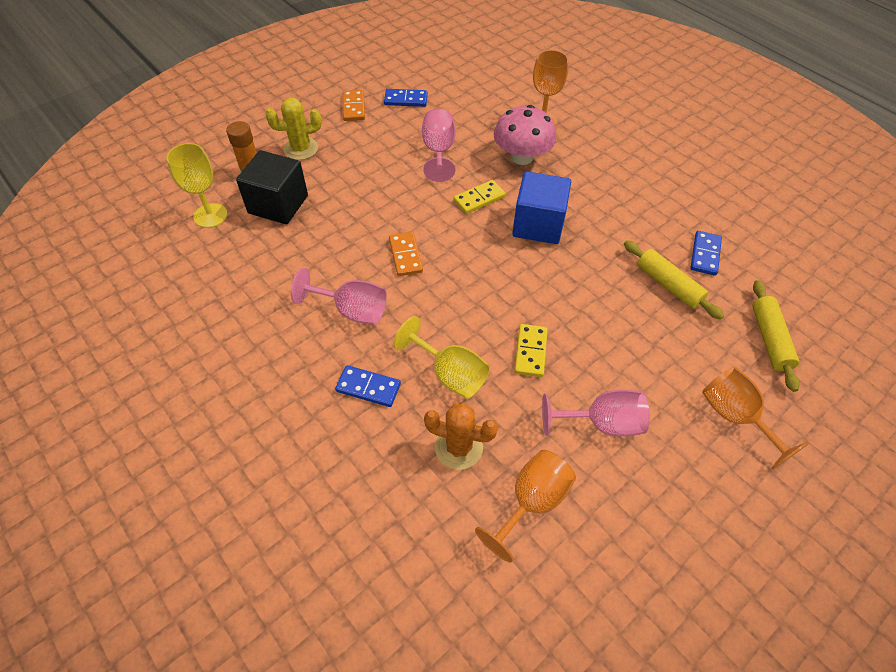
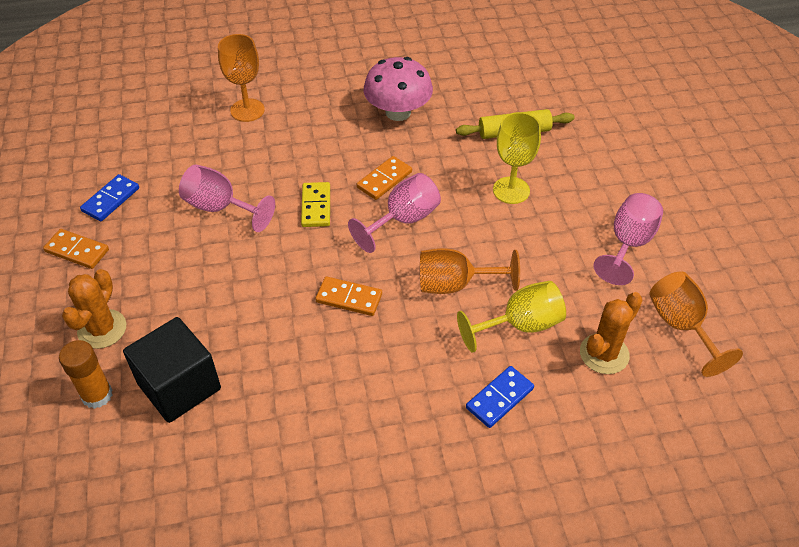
camera: 60 degrees left, 5 degrees down
(210, 215) = (139, 466): yellow goblet -> yellow goblet (511, 190)
(301, 149) = (102, 329): yellow cactus -> orange cactus
(351, 310) = (392, 374): pink goblet -> pink goblet (403, 220)
(522, 157) = (285, 149): pink mushroom -> pink mushroom (398, 112)
(531, 352) = (529, 255): yellow domino -> none
(538, 224) = (384, 180): blue cube -> orange domino
(705, 254) = (497, 94): blue domino -> none
(735, 417) = (662, 163): orange goblet -> orange goblet (455, 284)
(769, 339) = (603, 105): yellow rolling pin -> none

